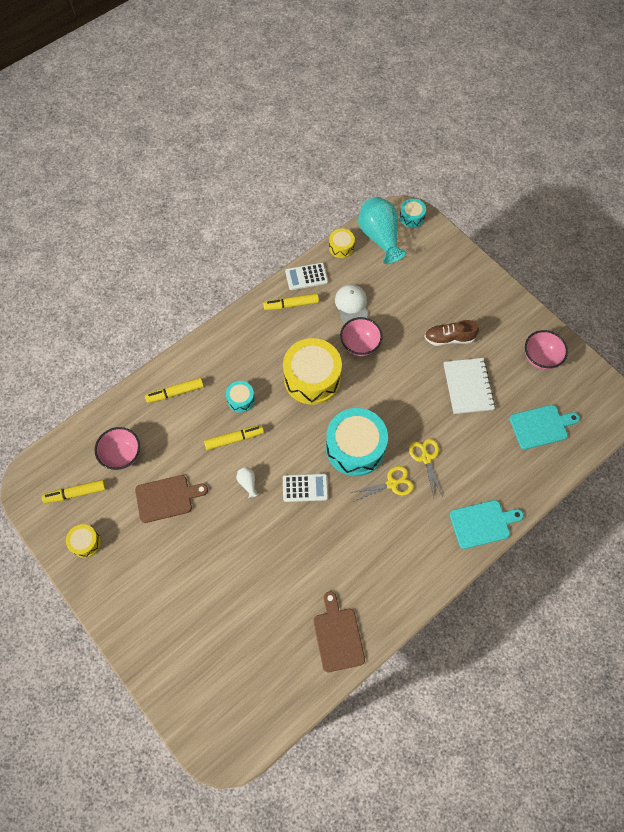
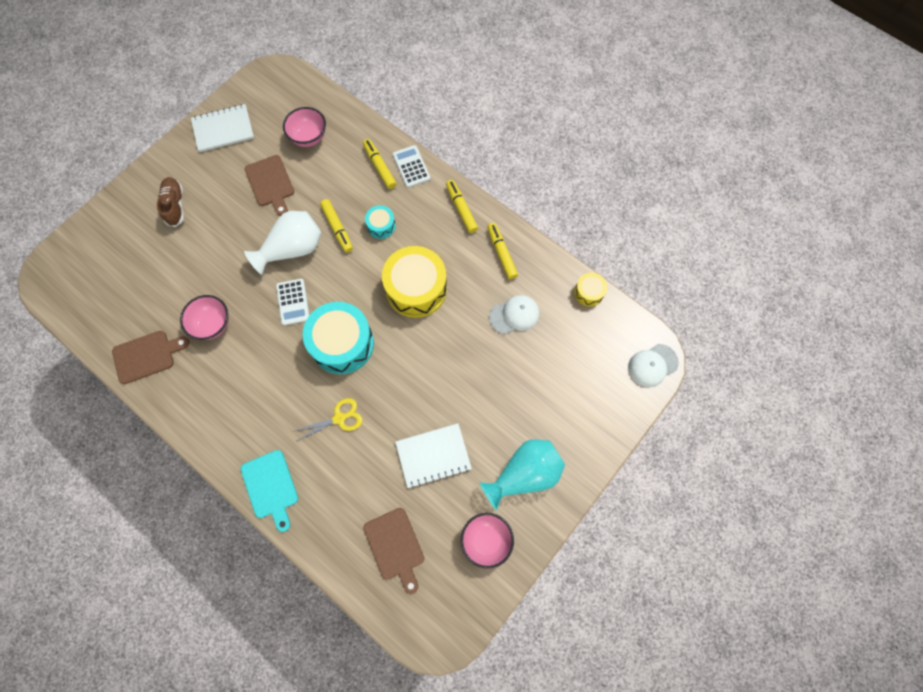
camera: 80 degrees right, 5 degrees up
(76, 493) = (268, 110): yellow marker -> yellow marker (461, 209)
(85, 542) = (223, 129): yellow drum -> white notebook
(248, 483) = (292, 249): white vase -> white vase, size x2.41
(306, 277) = (540, 262): white calculator -> white calculator (411, 167)
(360, 345) = (465, 331): pink bowl -> pink bowl (212, 324)
(379, 237) = (613, 332): turquoise vase -> turquoise vase (524, 474)
(392, 484) = (306, 386): yellow scissors -> none
(411, 217) = (652, 365): turquoise drum -> white cap
(449, 338) = (492, 428): brown shoe -> brown shoe (175, 205)
(541, 426) = (395, 547): turquoise cutting board -> brown cutting board

